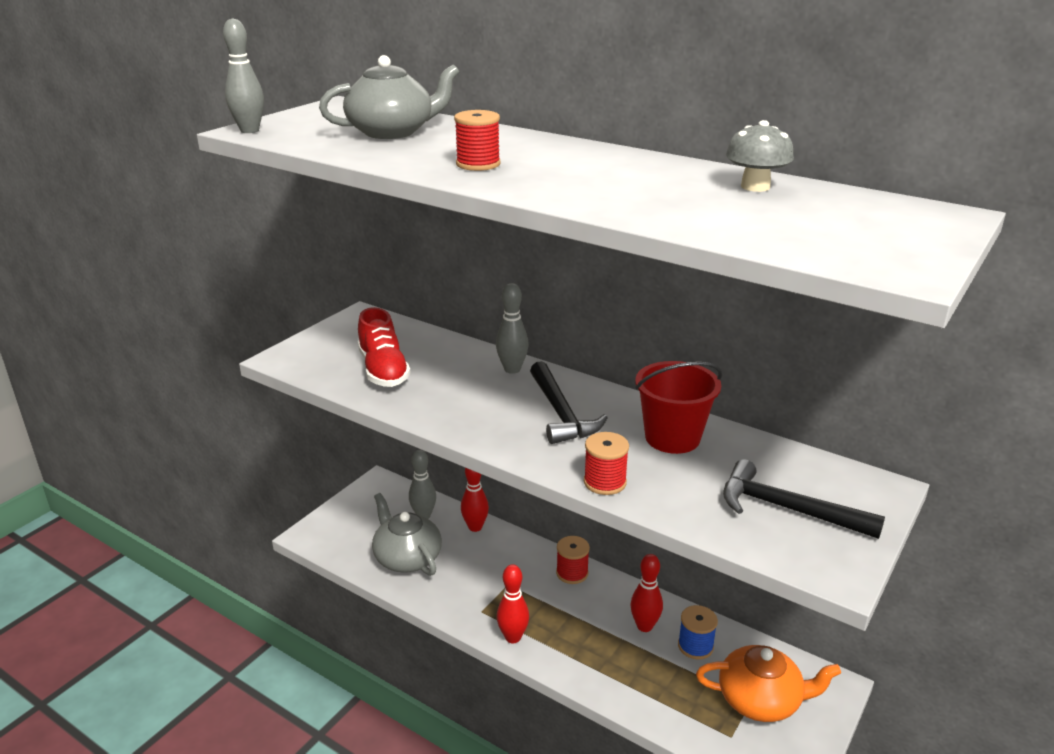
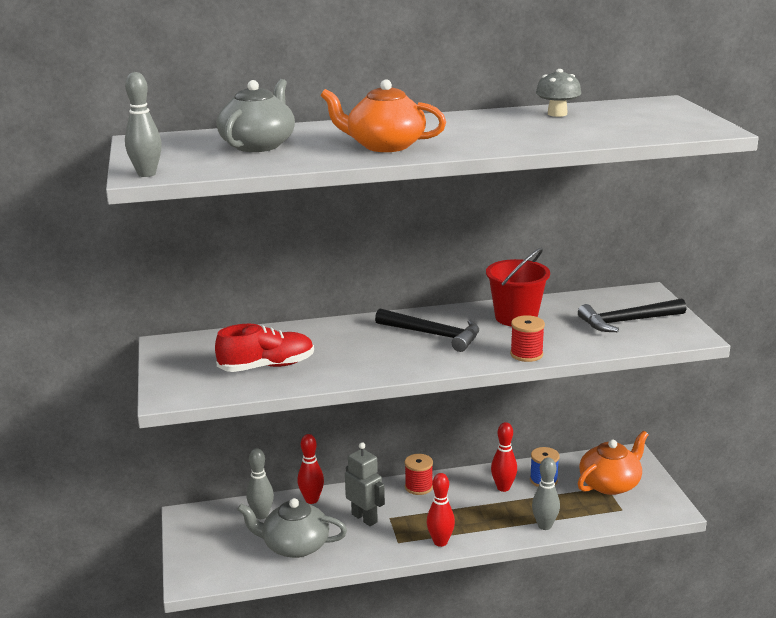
camera: 45 degrees left, 5 degrees down
(383, 370) = (267, 366): red shoe -> red shoe turned 45 degrees counterclockwise
(478, 164) = (384, 146): red spool -> orange teapot
(489, 571) = (364, 518): none -> grey robot
(512, 369) = (353, 326): grey bowling pin -> grey bowling pin (544, 526)

